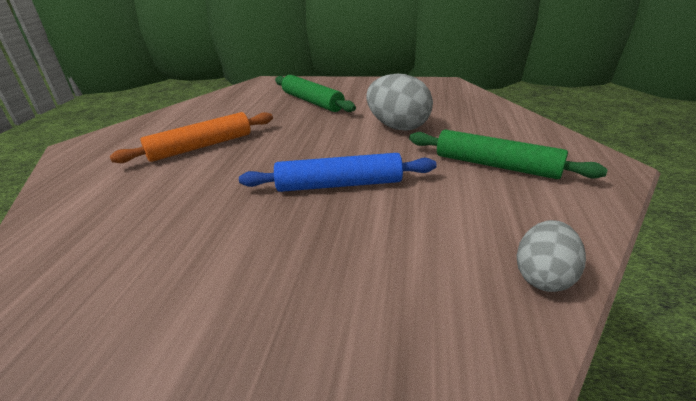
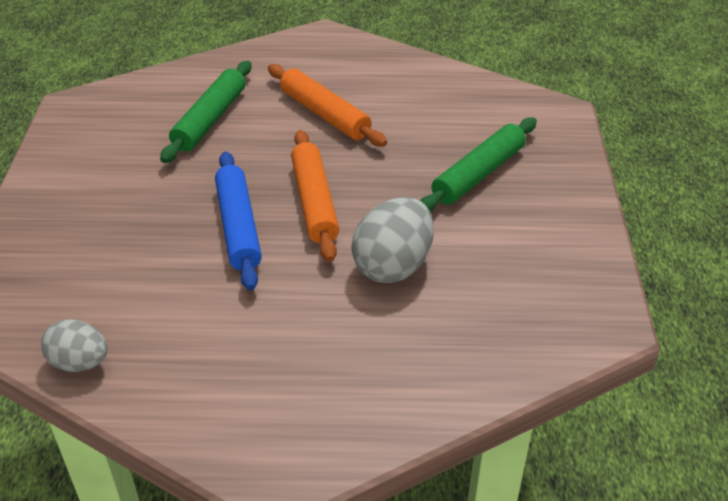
camera: 80 degrees right, 10 degrees up
(318, 152) = (314, 202): none -> orange rolling pin
(496, 165) = (280, 356): green rolling pin -> green rolling pin (210, 120)

